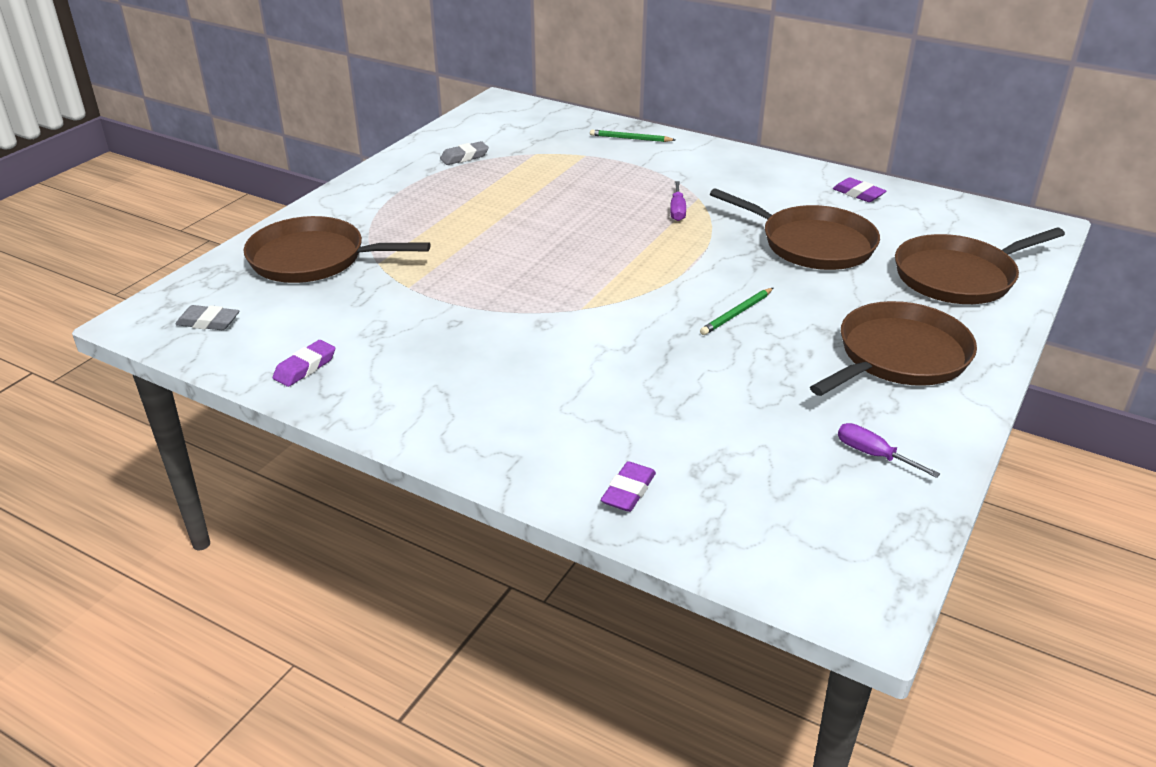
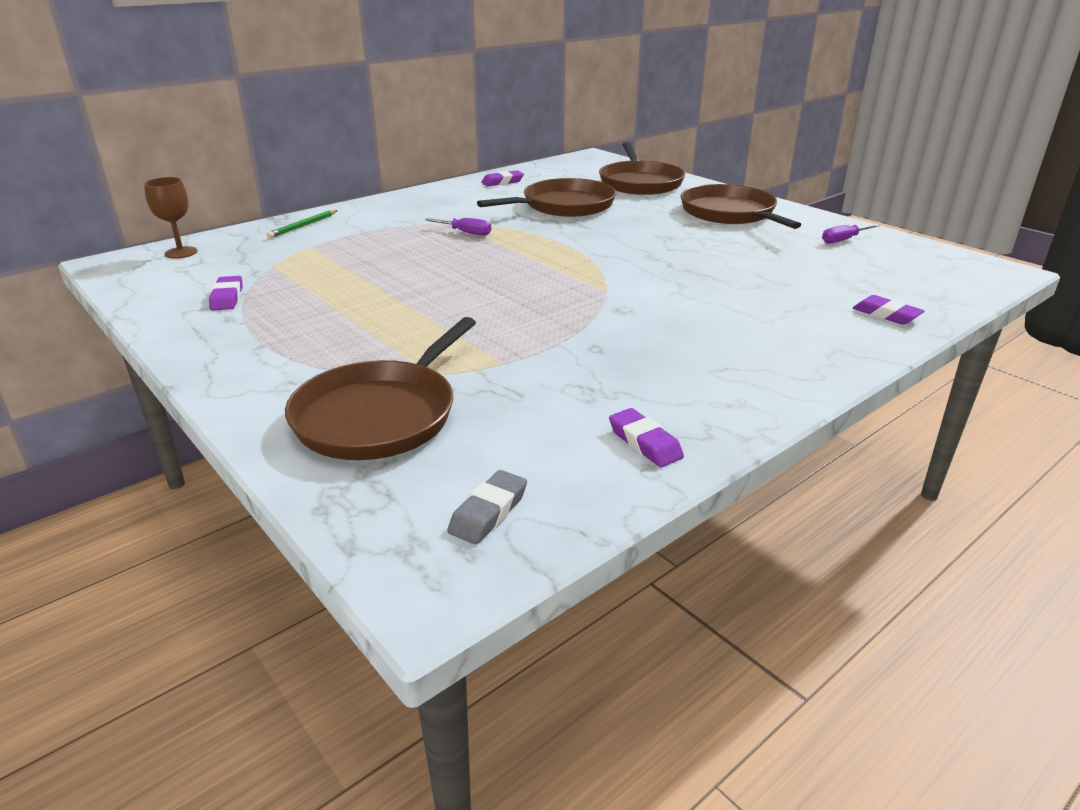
camera: 70 degrees left, 5 degrees down
(464, 157) = (227, 298): grey eraser -> purple eraser
(535, 115) = (181, 252): none -> brown goblet
(737, 313) = (650, 243): green pencil -> none

